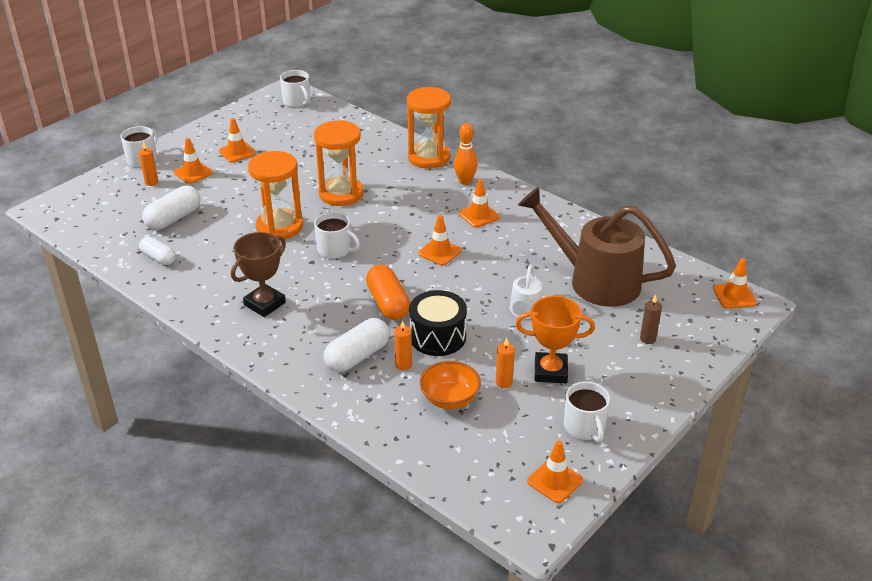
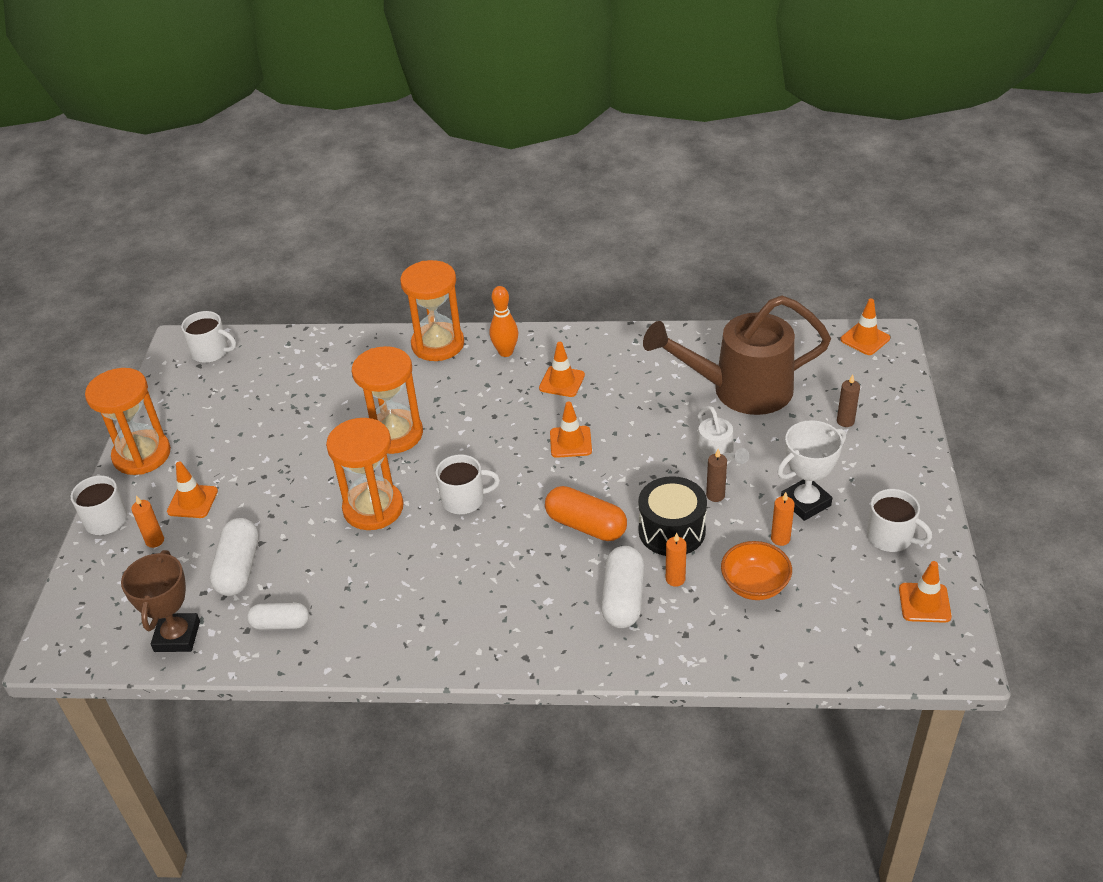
camera: 35 degrees left, 5 degrees up
(198, 137) = (142, 455): none -> orange hourglass
(237, 152) = (215, 449): orange traffic cone -> none
(264, 304) = (464, 602): brown trophy -> brown trophy (177, 636)
(493, 332) = (715, 495): none -> brown candle
(550, 371) = (805, 502): orange trophy -> white trophy

